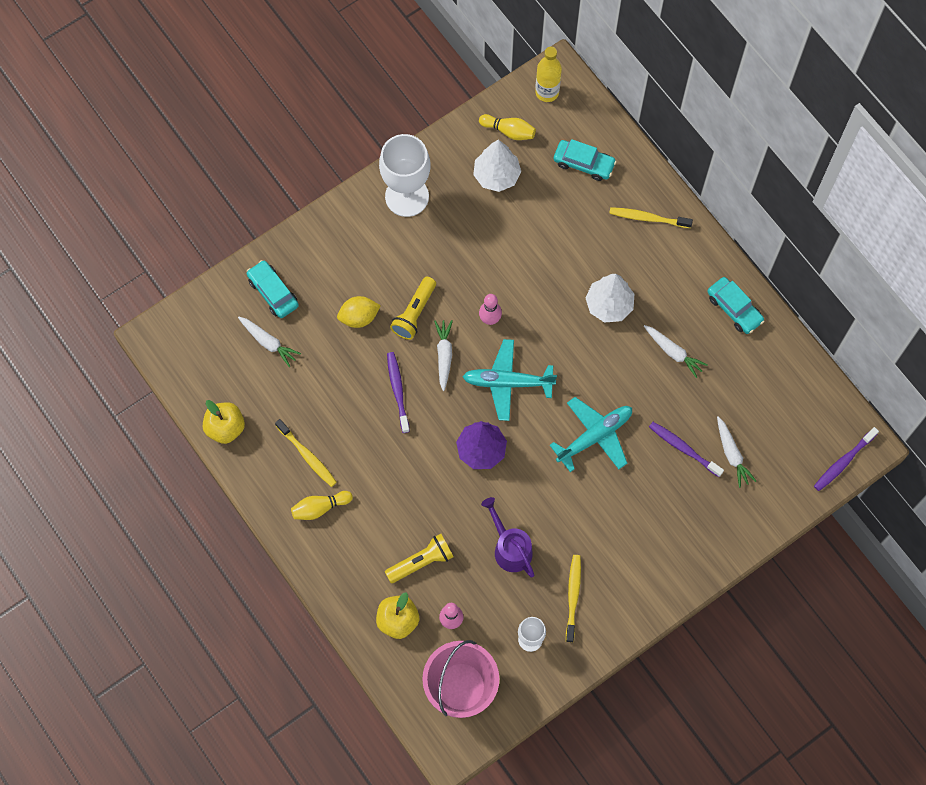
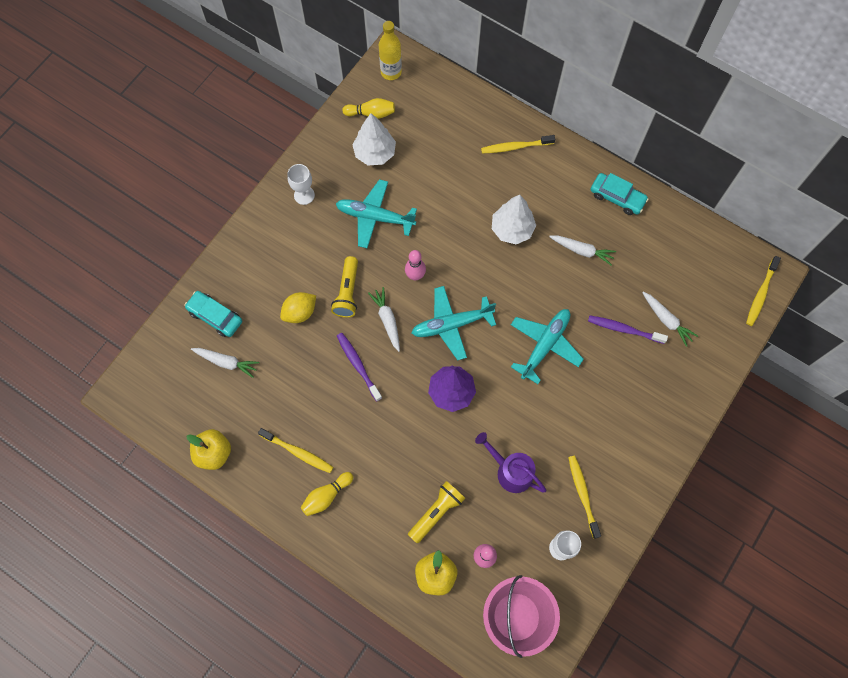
camera: 20 degrees left, 0 degrees up
(407, 196) = (304, 195): white goblet -> white goblet, size x0.52
(471, 244) = (375, 217): none -> turquoise plane
(584, 163) = (444, 120): turquoise car -> none
(843, 462) = (761, 294): purple toothbrush -> yellow toothbrush

